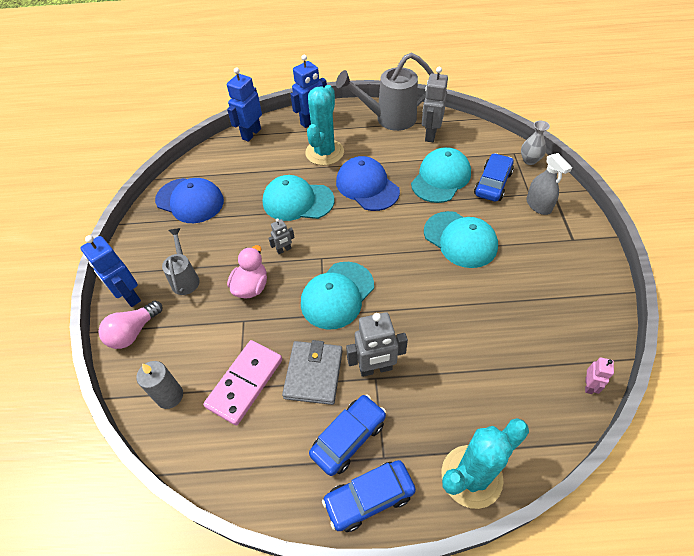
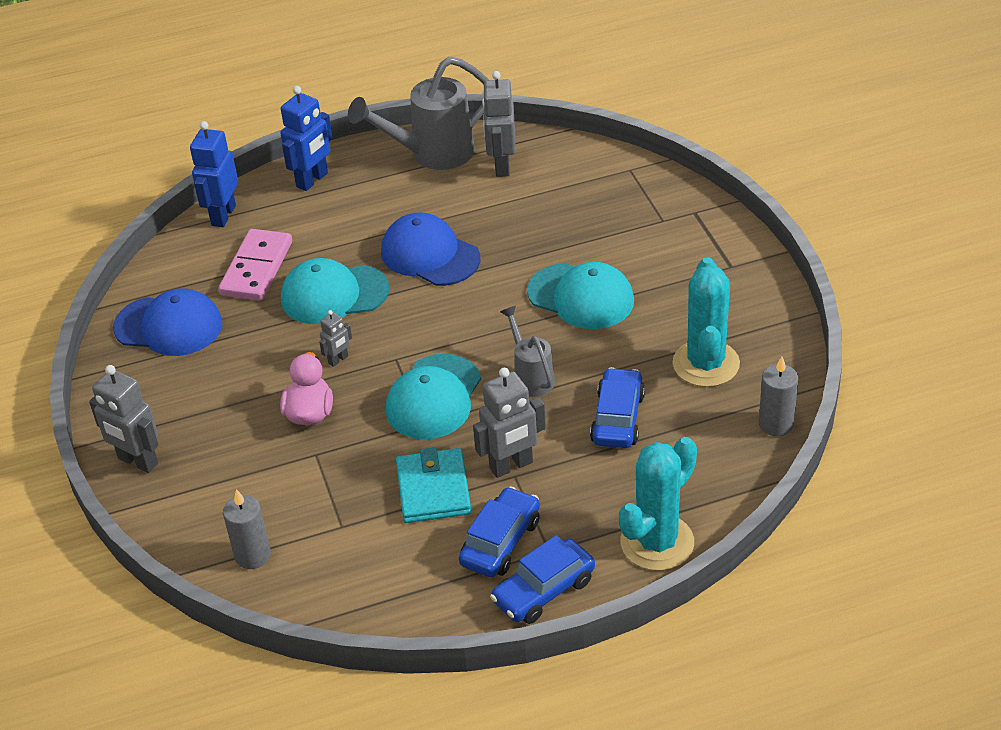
camera: 15 degrees left, 10 degrees down
(129, 296) = (137, 461): blue robot -> grey robot
(133, 332) = (166, 500): pink light bulb -> none
(185, 278) = (209, 423): grey watering can -> grey watering can (531, 376)
(245, 383) = (347, 519): pink domino -> pink domino (257, 268)
(313, 374) = (433, 489): grey wallet -> turquoise wallet
(324, 152) = (349, 221): turquoise cactus -> turquoise cactus (706, 364)
(441, 178) = (533, 223): turquoise cap -> none
(492, 183) = (608, 217): blue car -> blue car (617, 418)
(529, 160) = (654, 175): grey vase -> none
(538, 205) = (677, 232): grey spray bottle -> none
(589, 385) = (776, 424): pink robot -> grey candle

